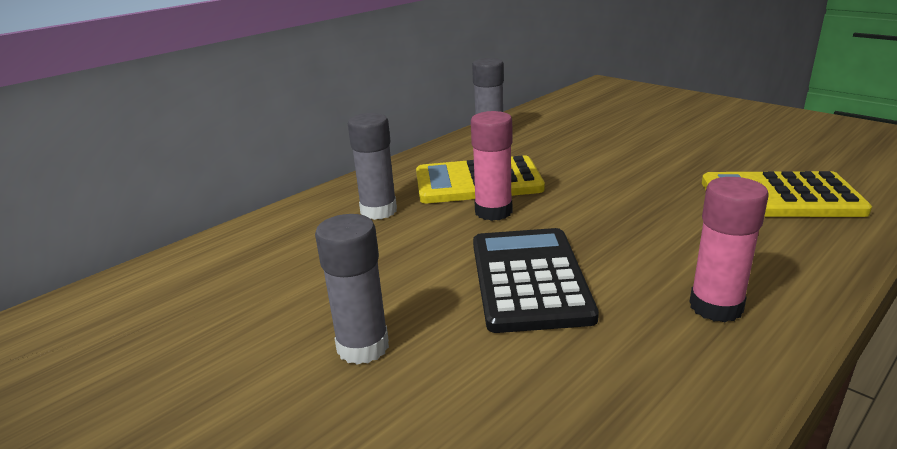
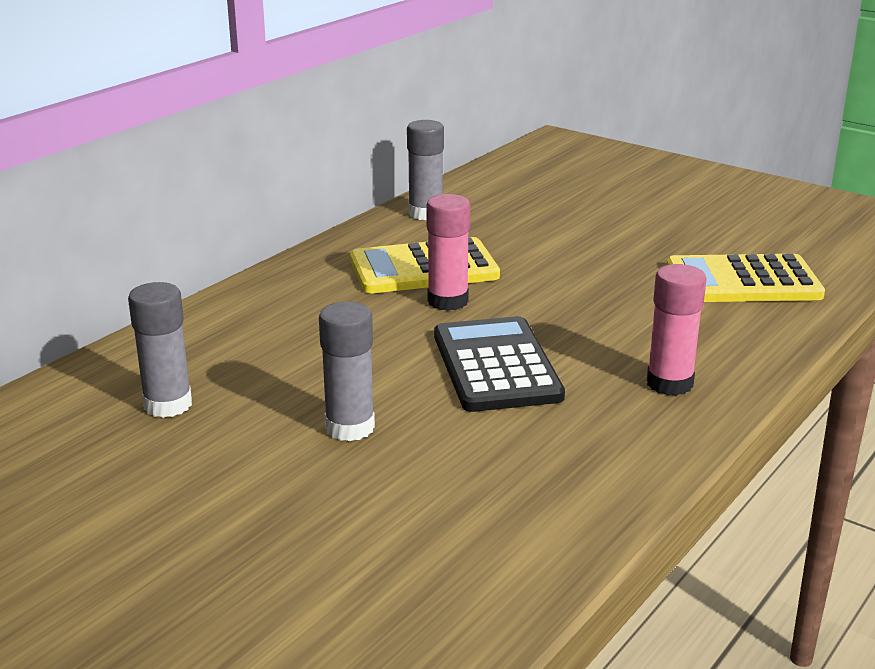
camera: 10 degrees left, 0 degrees up
(378, 211) = (319, 302): grey glue stick -> grey glue stick (168, 405)

